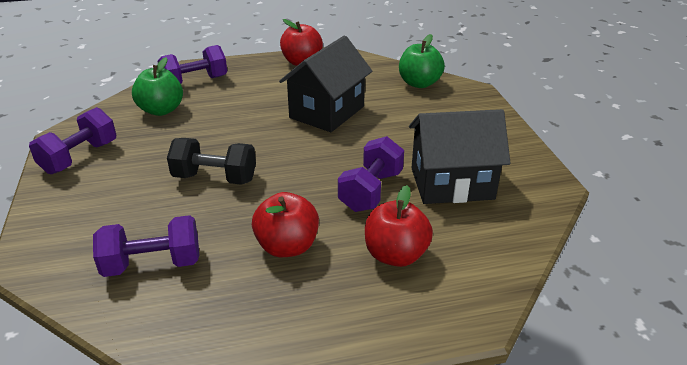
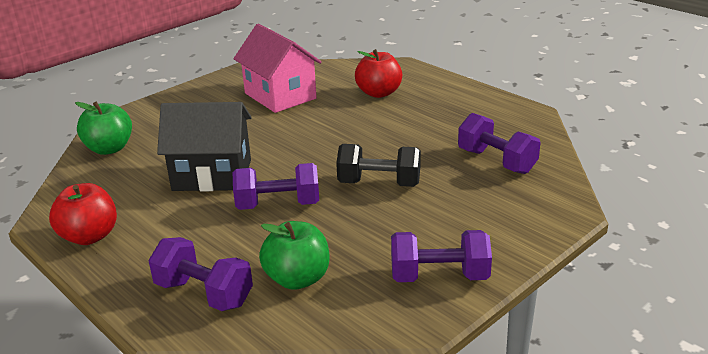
camera: 120 degrees left, 5 degrees down
(215, 178) = (379, 183): black dumbbell -> black dumbbell turned 60 degrees counterclockwise
(287, 246) = (416, 125): red apple -> none
(371, 191) = (321, 118): purple dumbbell -> purple dumbbell (278, 205)
(452, 183) = (280, 96): black house -> pink house

